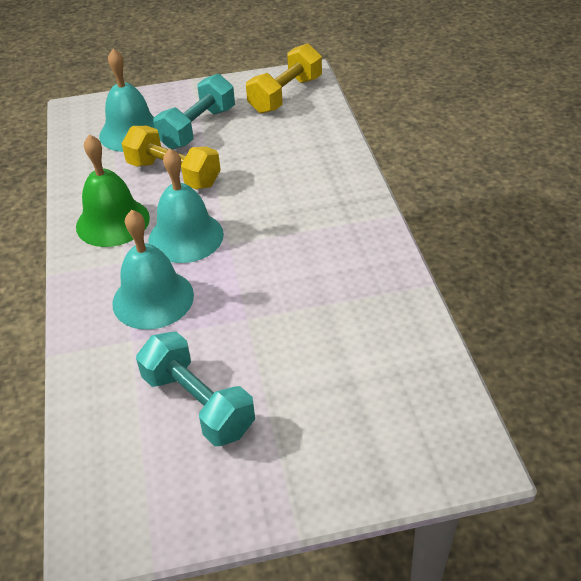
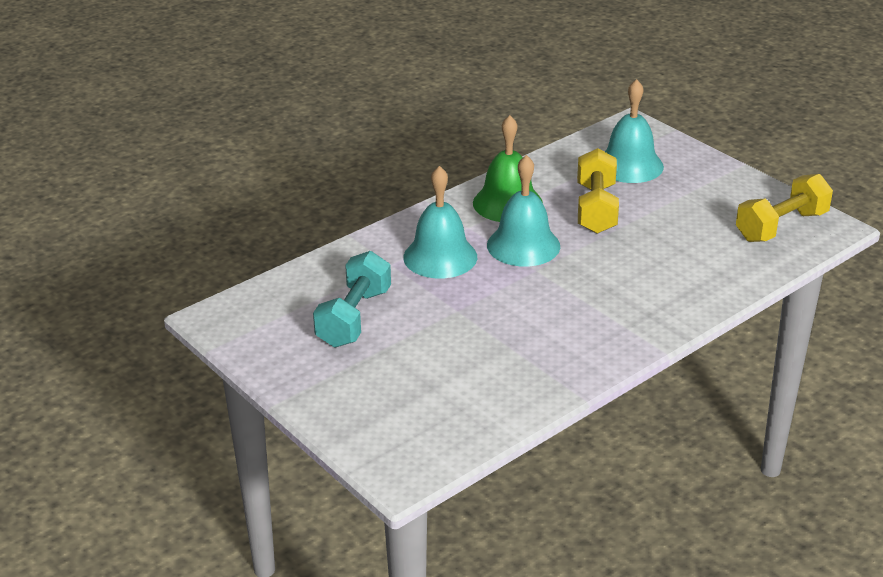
camera: 60 degrees right, 10 degrees down
(198, 128) = (673, 196): turquoise dumbbell -> none
(285, 95) = (781, 226): yellow dumbbell -> yellow dumbbell turned 45 degrees counterclockwise

